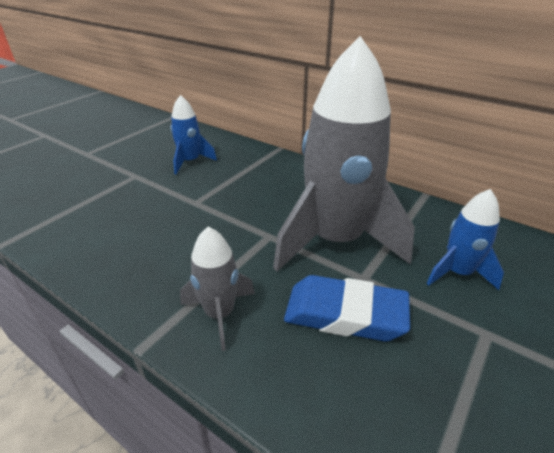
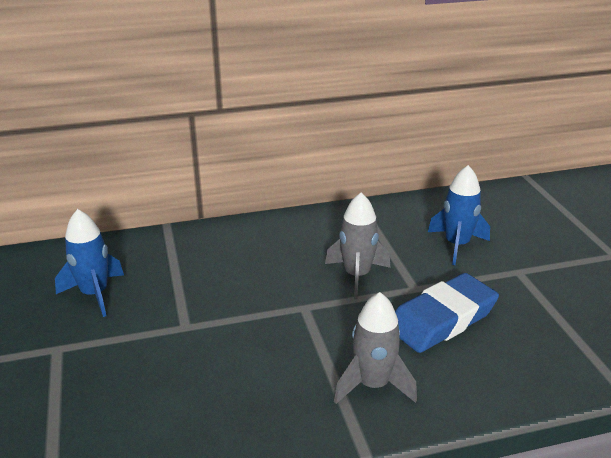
camera: 50 degrees left, 5 degrees down
(335, 240) = (357, 275): grey rocket -> grey rocket, size x0.48

